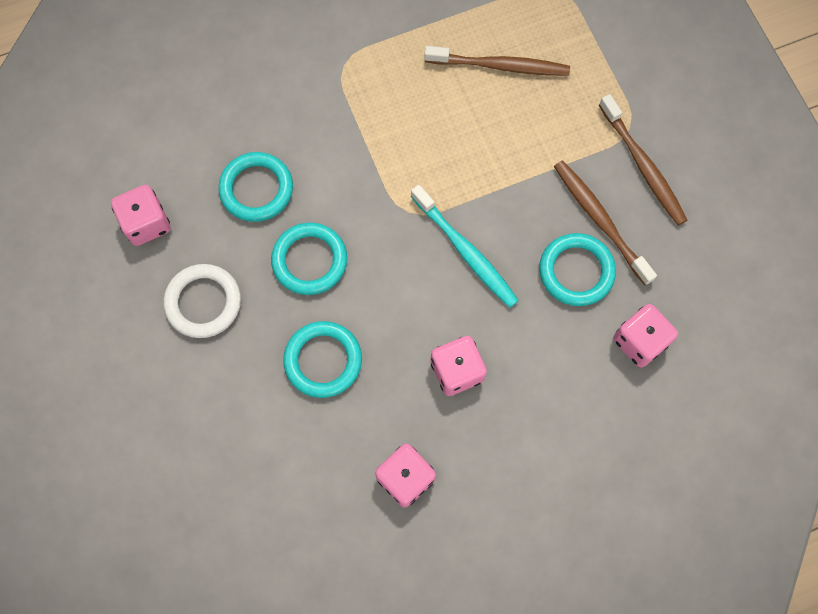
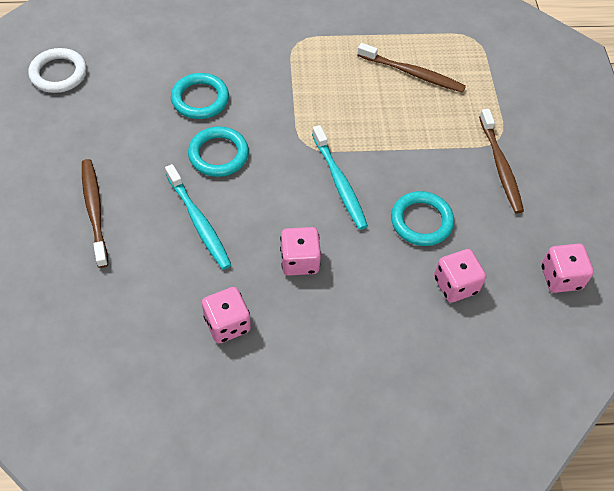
camera: 15 degrees right, 15 degrees down
(147, 223) = (111, 98): pink dice -> pink dice (560, 277)
(203, 302) = (128, 158): white ring -> white ring (58, 73)
(323, 360) = (199, 222): turquoise ring -> turquoise toothbrush
(599, 220) = (453, 192): brown toothbrush -> brown toothbrush (94, 210)

